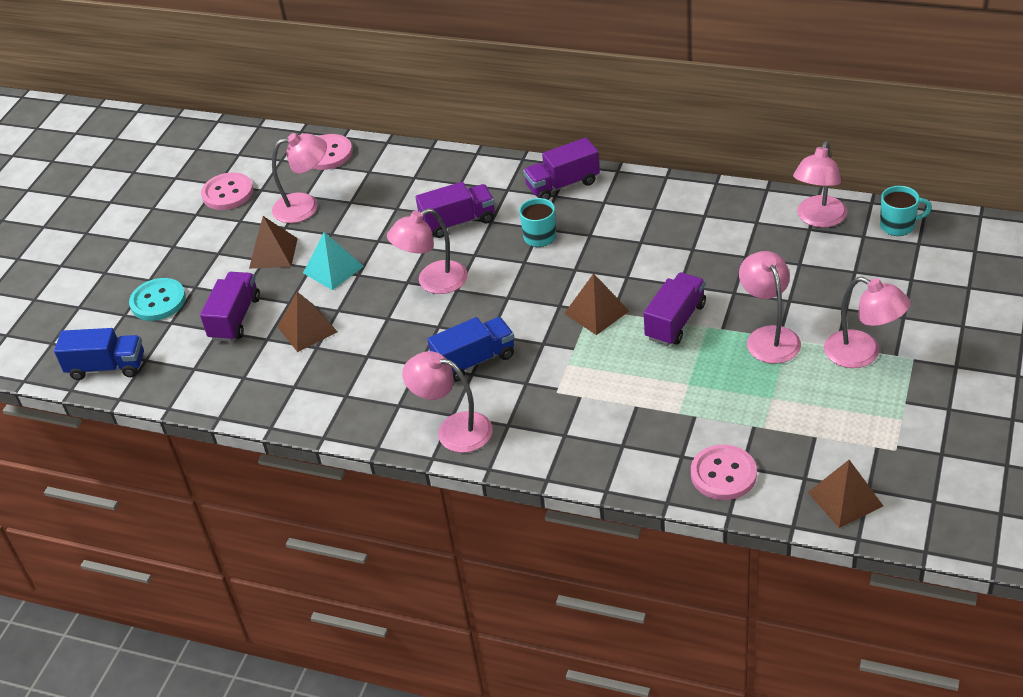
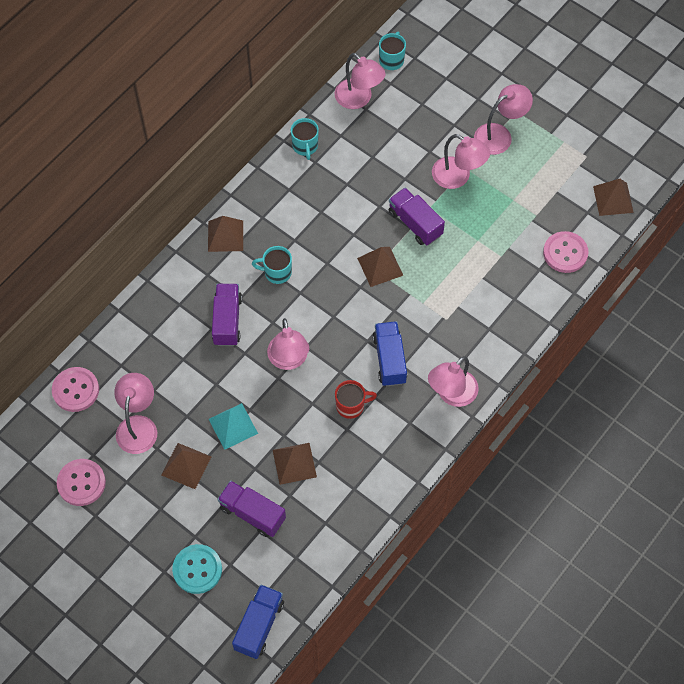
camera: 75 degrees left, 20 degrees up
(398, 349) = (351, 406): none -> red mug
(563, 185) = (225, 236): purple truck -> brown pyramid
(720, 201) = (305, 146): none -> turquoise mug
(769, 337) = (458, 177): pink lamp -> pink lamp turned 150 degrees counterclockwise

